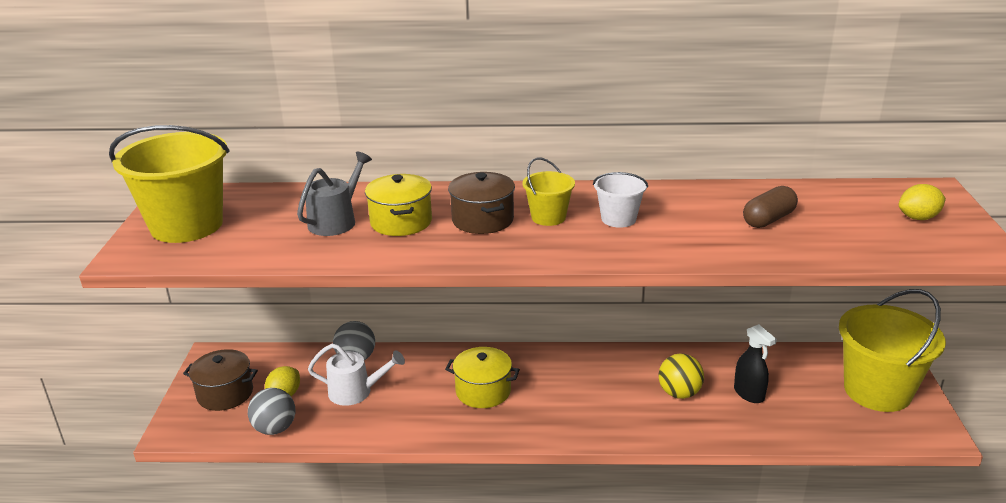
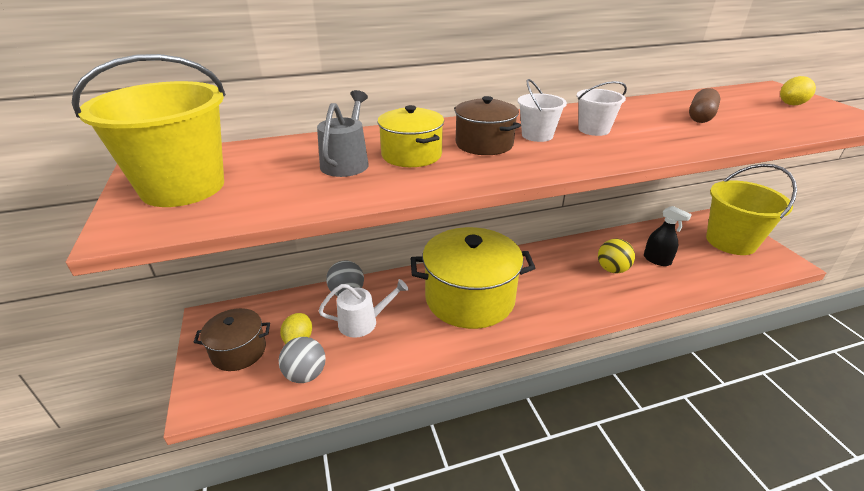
camera: 20 degrees left, 5 degrees up
(483, 391) = (469, 298): yellow pot -> yellow pot, size x1.91
(548, 217) = (537, 135): yellow bucket -> white bucket

